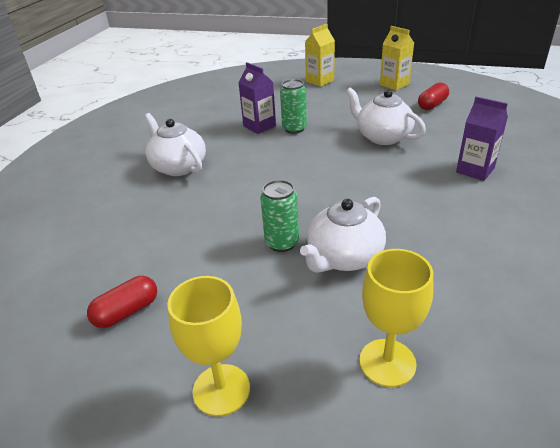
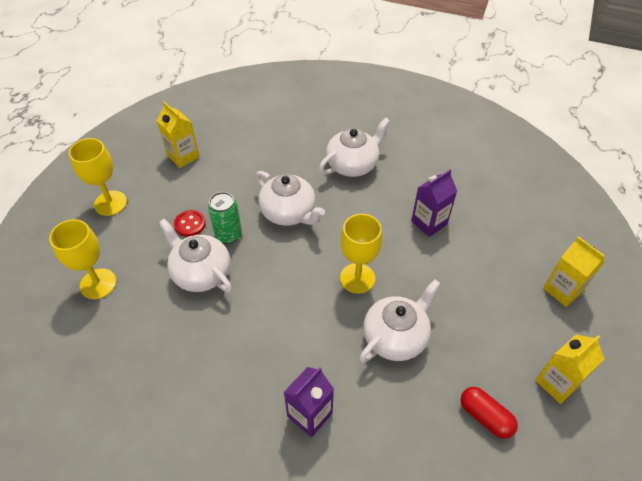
camera: 90 degrees right, 15 degrees up
(127, 312) = (183, 156): red capsule -> yellow carton
(246, 201) = (289, 213): none -> white teapot
(266, 280) = (190, 224): none -> red button
(294, 129) = (421, 253): green can -> none
(327, 156) = (357, 278): none -> yellow goblet

